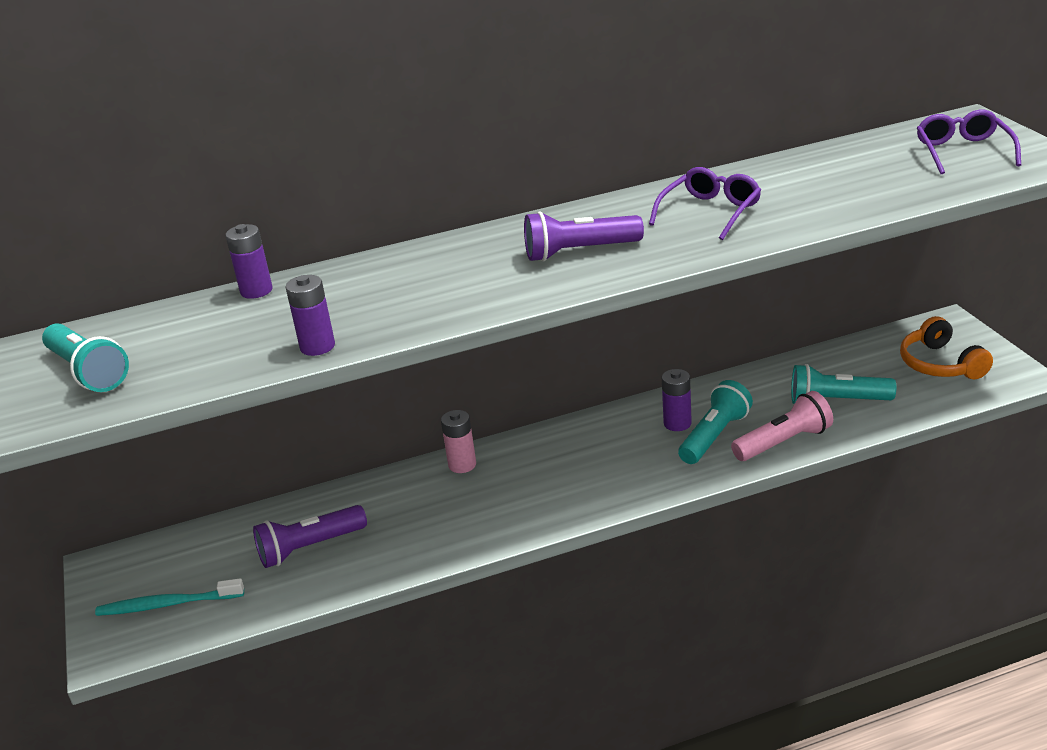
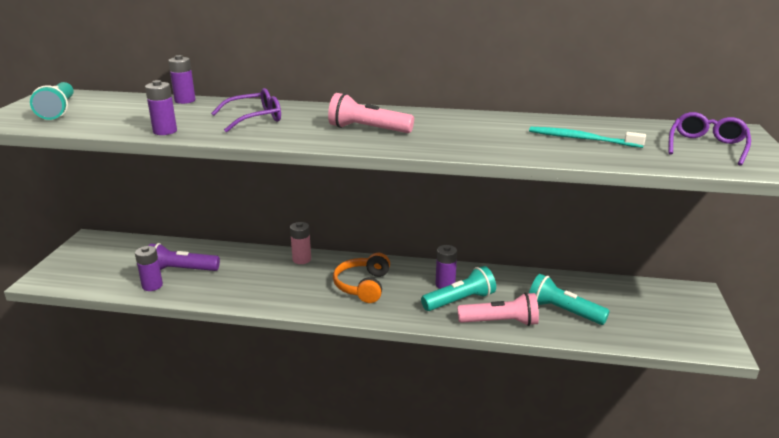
camera: 25 degrees right, 5 degrees down
(167, 604) = (90, 269): turquoise toothbrush -> turquoise toothbrush (581, 139)
(295, 585) = (152, 286): none -> purple battery
(579, 252) = (367, 129): purple flashlight -> pink flashlight
(710, 212) = (476, 132): purple glasses -> purple glasses (254, 119)
(940, 364) = (663, 316): orange headphones -> orange headphones (363, 286)

